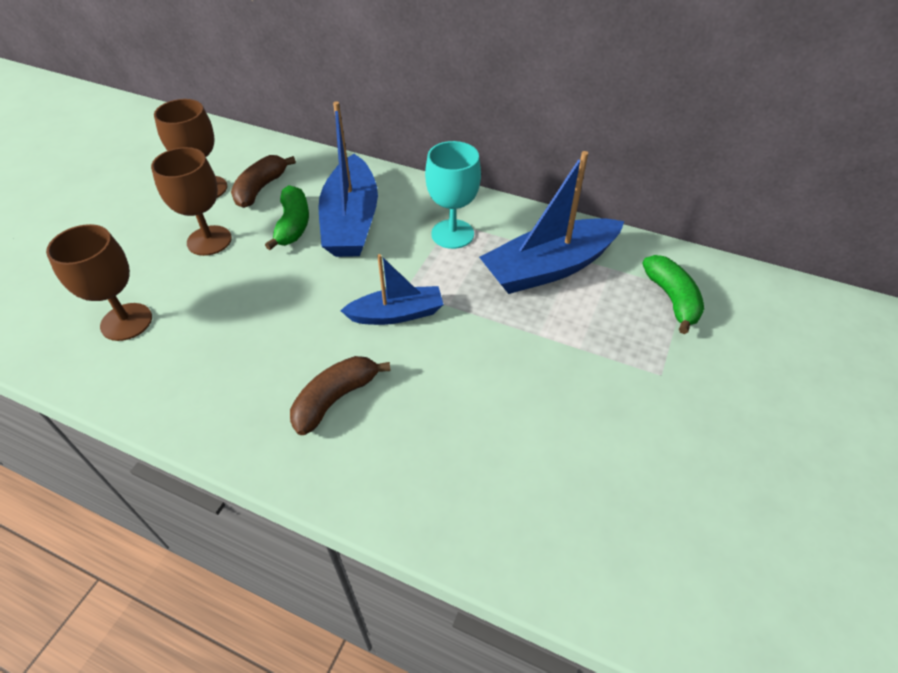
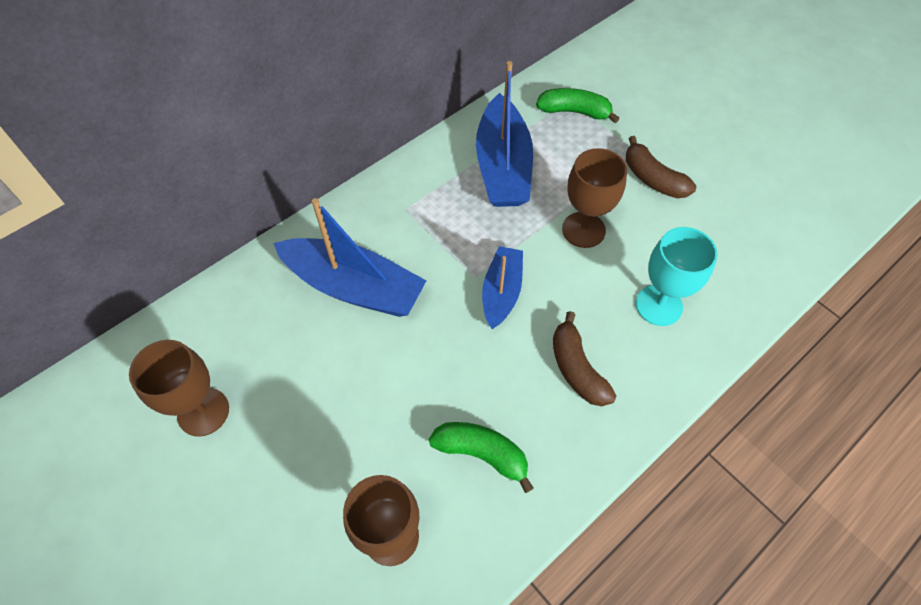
camera: 65 degrees left, 10 degrees up
(209, 240) = (303, 428): brown goblet -> brown goblet (583, 230)
(260, 189) = (243, 355): brown banana -> brown banana (653, 179)
(293, 225) = (327, 340): green banana -> green banana (481, 454)
(452, 234) = (422, 214): turquoise goblet -> turquoise goblet (659, 305)

